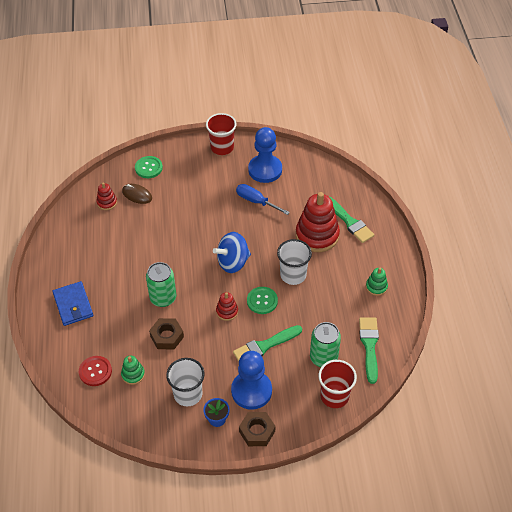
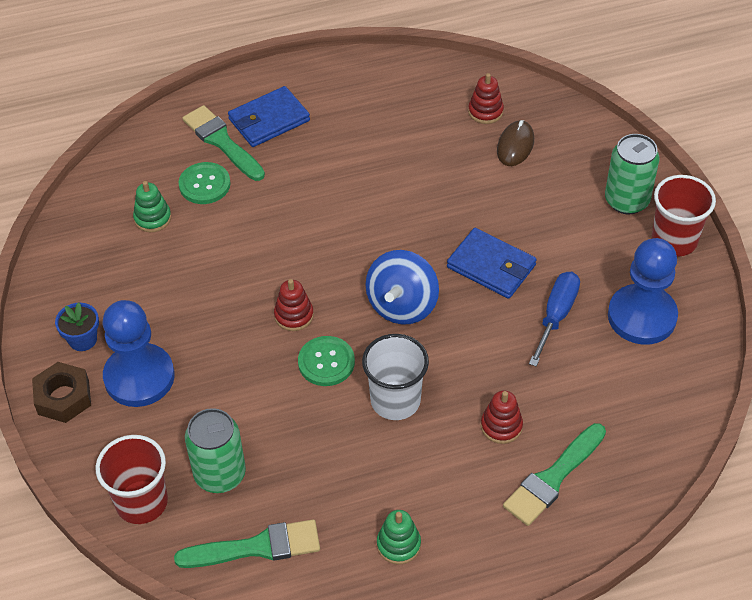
camera: 80 degrees right, 0 degrees up
(95, 371) = (152, 173): red button -> none
(148, 168) = (583, 147): green button -> green button (204, 184)
(163, 298) = (304, 225): green can -> green can (626, 200)
(167, 336) = (229, 245): brown nut -> none
(188, 394) = (124, 293): white cup -> none
(217, 221) = (491, 266): none -> blue wallet
(233, 262) = (402, 305): blue spinning top -> blue spinning top turned 120 degrees counterclockwise
(265, 346) = (231, 381): green brush -> green brush (222, 142)
(317, 235) = (501, 426): red stacking toy -> red stacking toy, size x0.48

